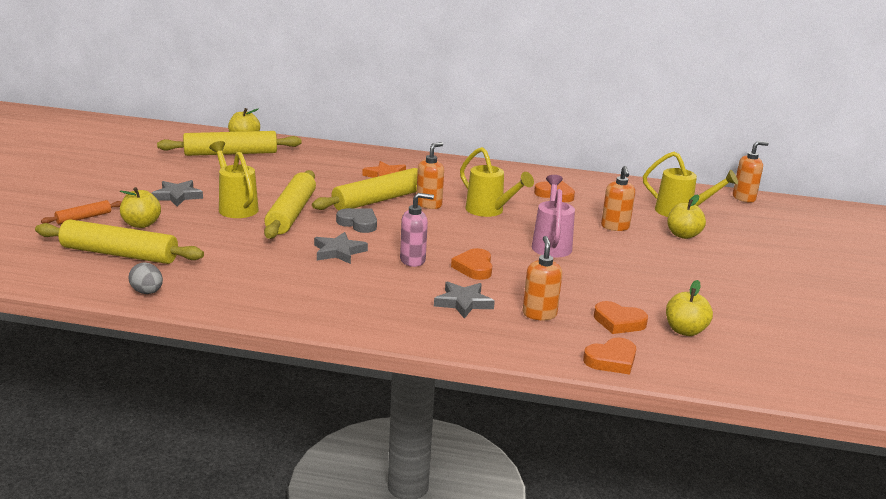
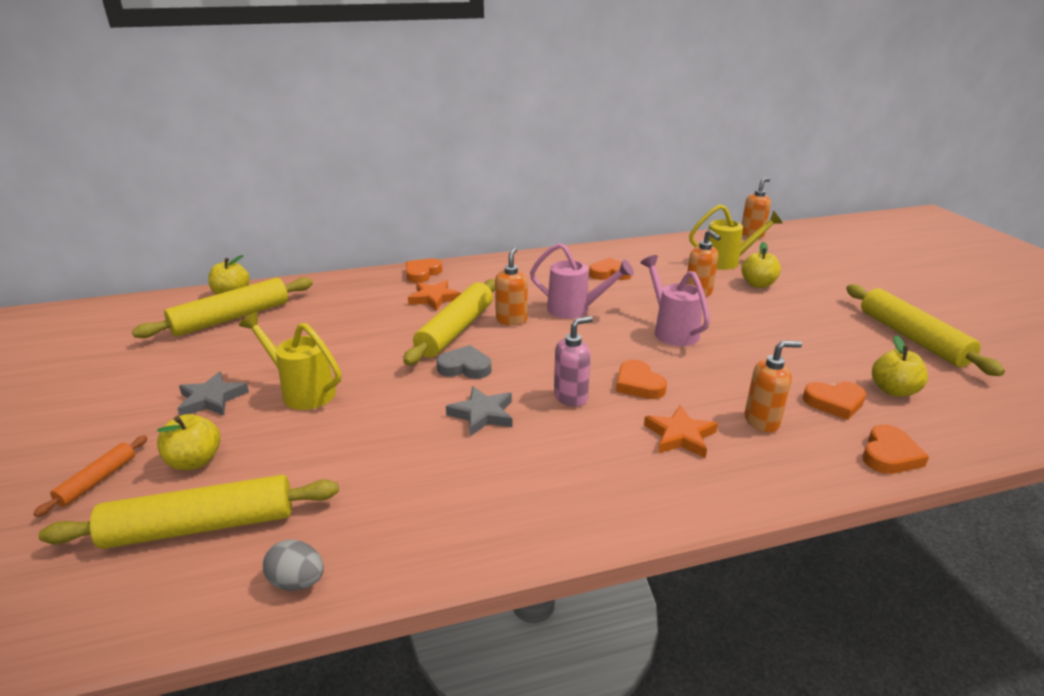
camera: 25 degrees left, 5 degrees up
(291, 213) = (378, 379): yellow rolling pin -> yellow rolling pin (912, 338)
(396, 157) = (422, 273): none -> orange heart
(463, 302) = (680, 436): grey star -> orange star
(489, 211) = (575, 310): yellow watering can -> pink watering can
(539, 314) = (762, 421): orange soap dispenser -> orange soap dispenser turned 105 degrees clockwise

